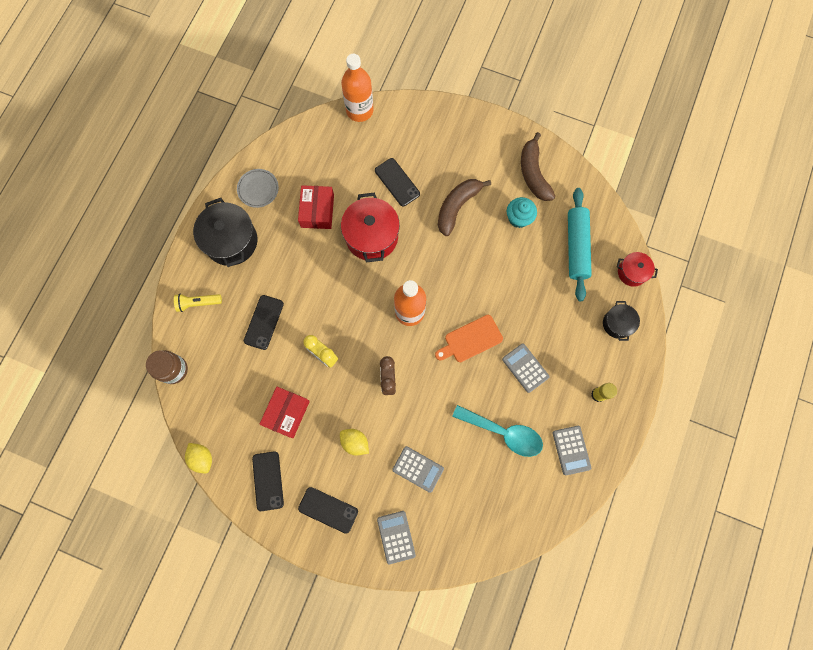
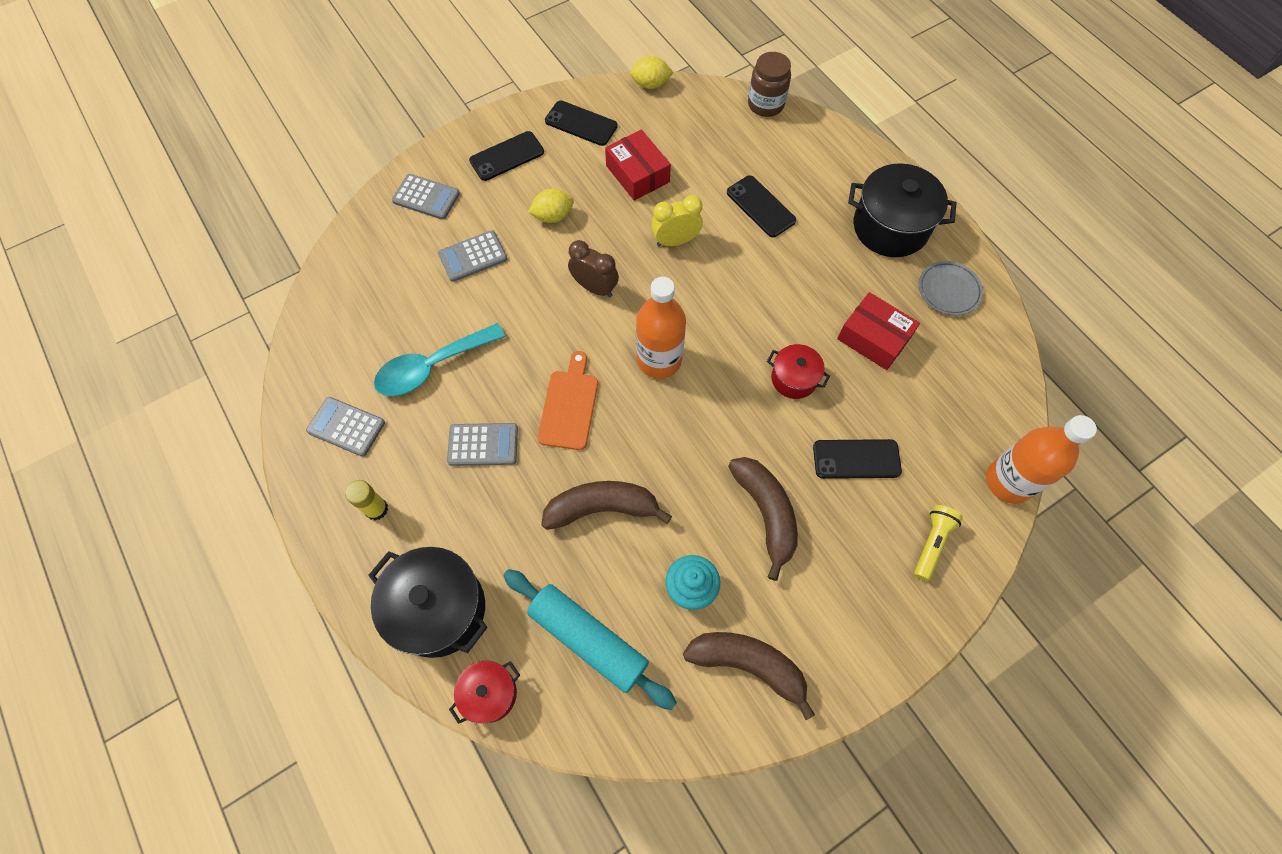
camera: 125 degrees right, 10 degrees down
(198, 303) = (830, 159): yellow flashlight -> yellow flashlight (932, 543)
(371, 236) = (794, 379): red pot -> red pot, size x0.55
(512, 284) = (602, 508): none -> brown banana
(617, 324) = (439, 609): black pot -> black pot, size x1.81

